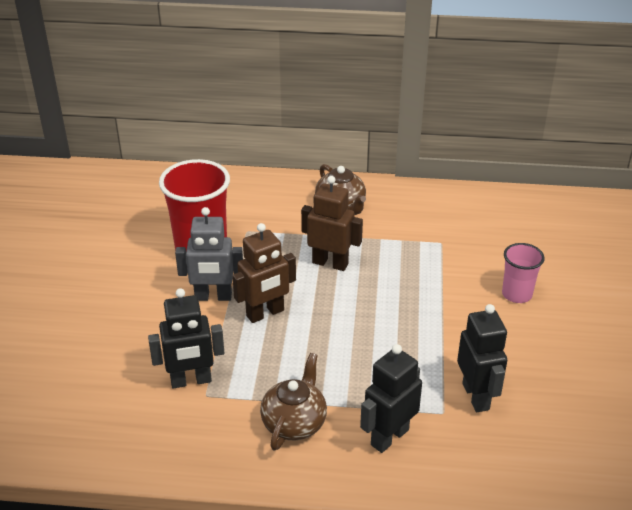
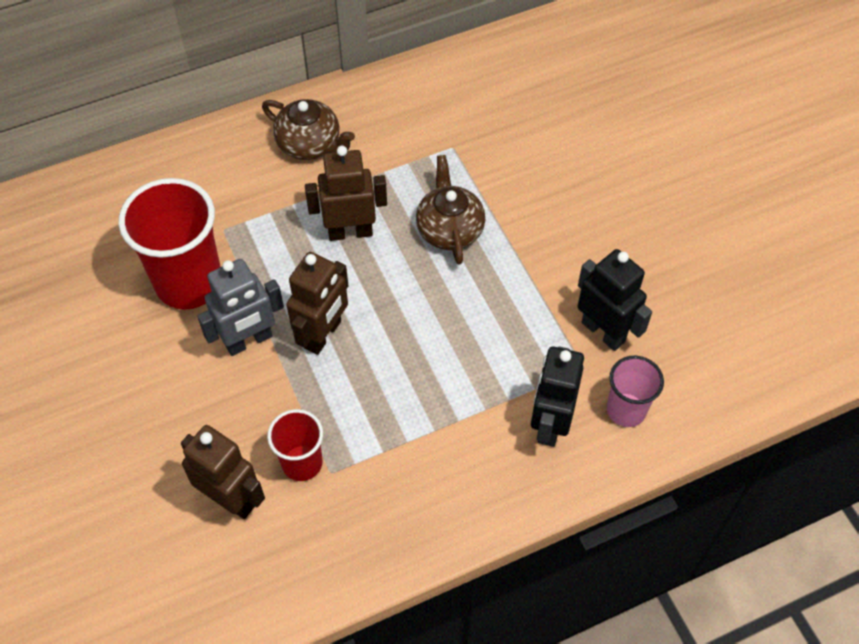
camera: 30 degrees left, 20 degrees up
(128, 380) = (231, 499): none -> brown robot
(191, 381) = (302, 463): black robot -> red cup
(294, 422) = (446, 457): brown teapot -> brown teapot (449, 229)
(516, 294) = (570, 182): pink cup -> pink cup (626, 410)

